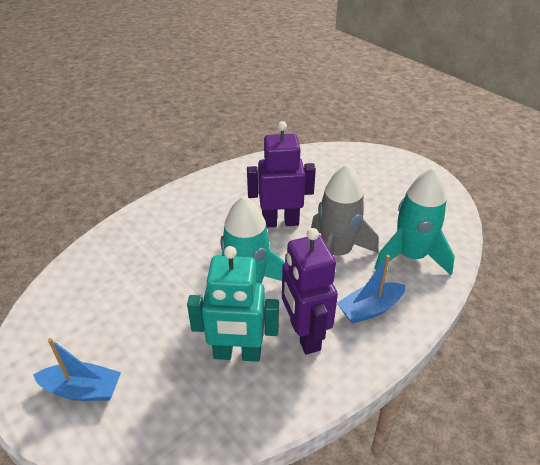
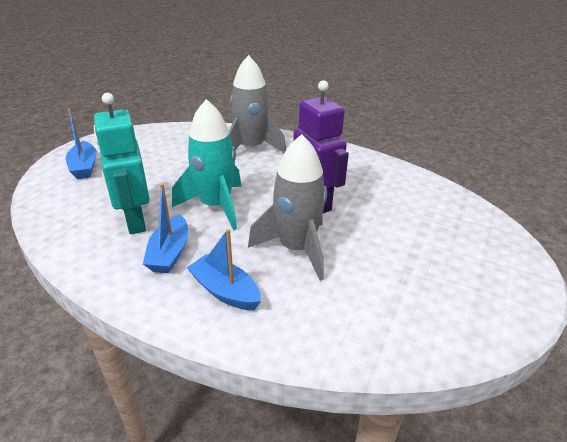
camera: 65 degrees right, 5 degrees down
(158, 233) = (251, 148): none -> grey rocket
(304, 335) = (169, 253): purple robot -> blue boat
(410, 256) = (333, 310): turquoise rocket -> none

